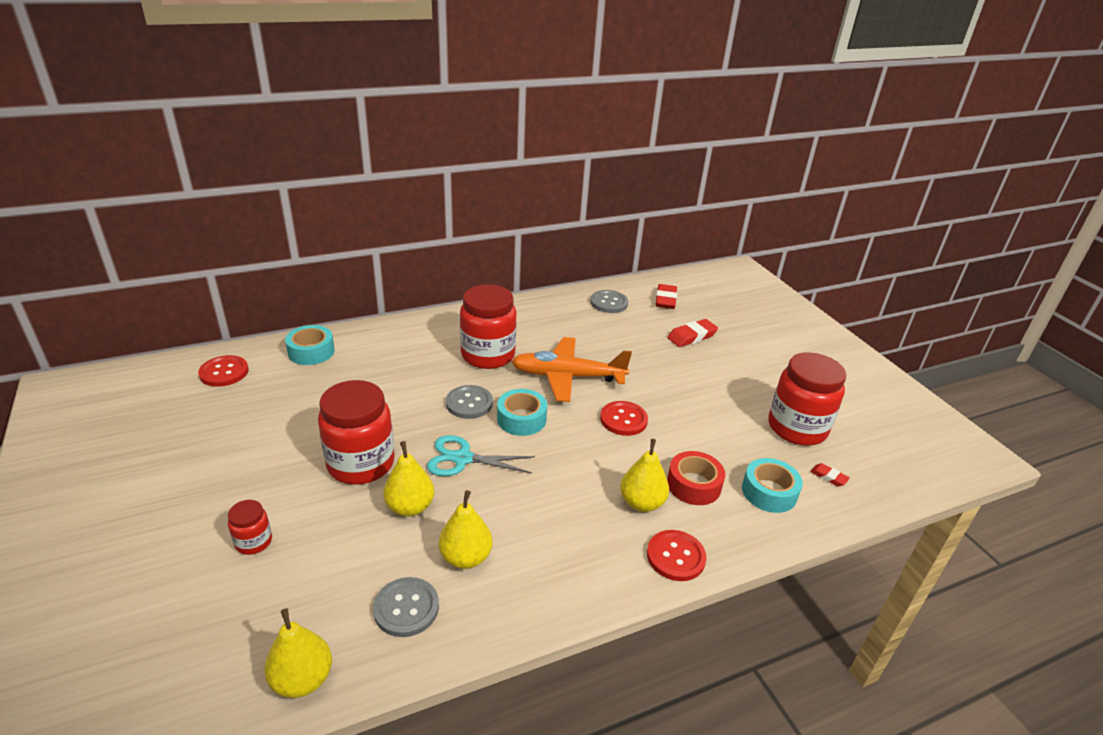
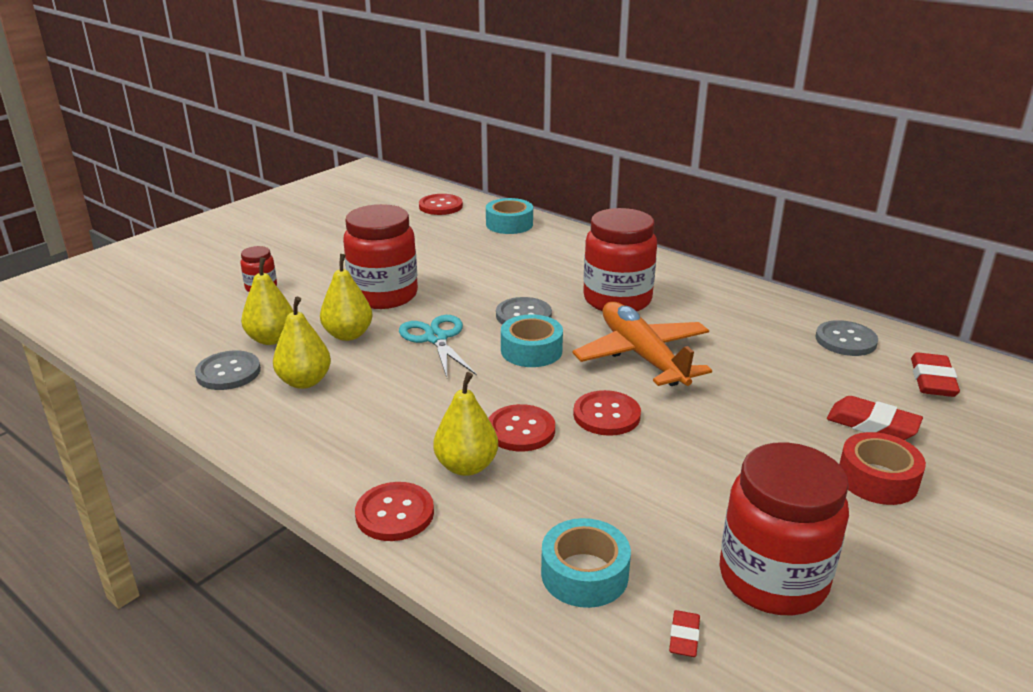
camera: 65 degrees right, 5 degrees down
(303, 679) = (138, 354): yellow pear -> yellow pear (271, 339)
(616, 462) = (521, 430): none -> red button
(665, 300) = (932, 380): red eraser -> red eraser turned 60 degrees counterclockwise
(693, 485) = (535, 500): red tape -> red tape (877, 479)

